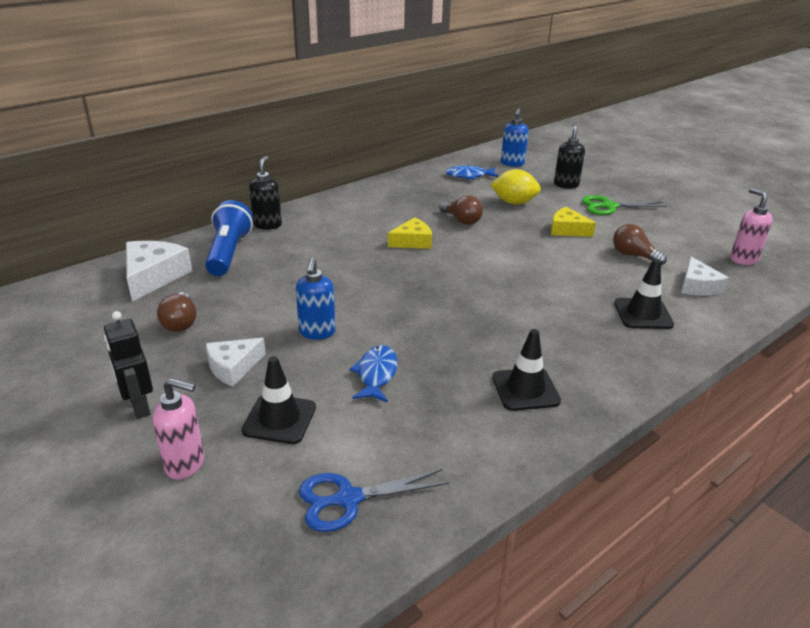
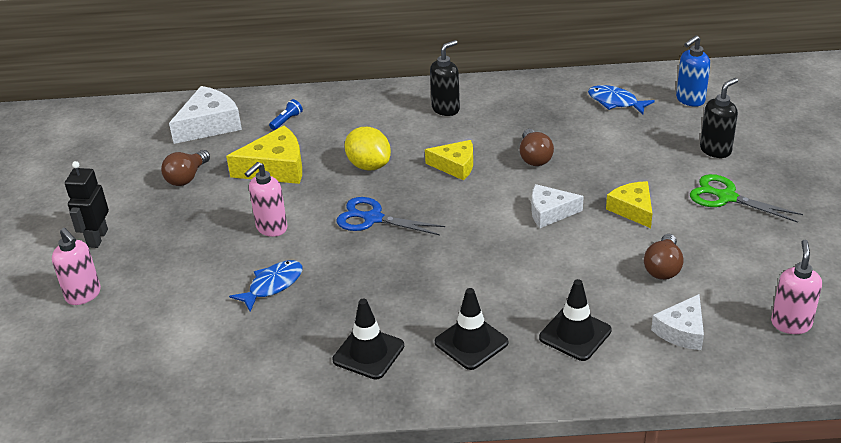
camera: 40 degrees right, 5 degrees up
(229, 253) = (287, 121): blue flashlight -> blue flashlight, size x0.41
(233, 367) = (183, 233): white cheese -> white cheese (550, 212)
(262, 288) = (276, 168): none -> yellow cheese
(267, 225) = (349, 100): black soap dispenser -> black soap dispenser (446, 109)
(279, 419) = (169, 290): black traffic cone -> black traffic cone (471, 342)
(317, 332) = (271, 228): blue soap dispenser -> pink soap dispenser
(348, 499) = (149, 370): blue scissors -> blue scissors (373, 218)
(514, 202) = (620, 154): yellow lemon -> yellow lemon (369, 165)
(633, 255) = (663, 268): brown light bulb -> brown light bulb turned 150 degrees counterclockwise

